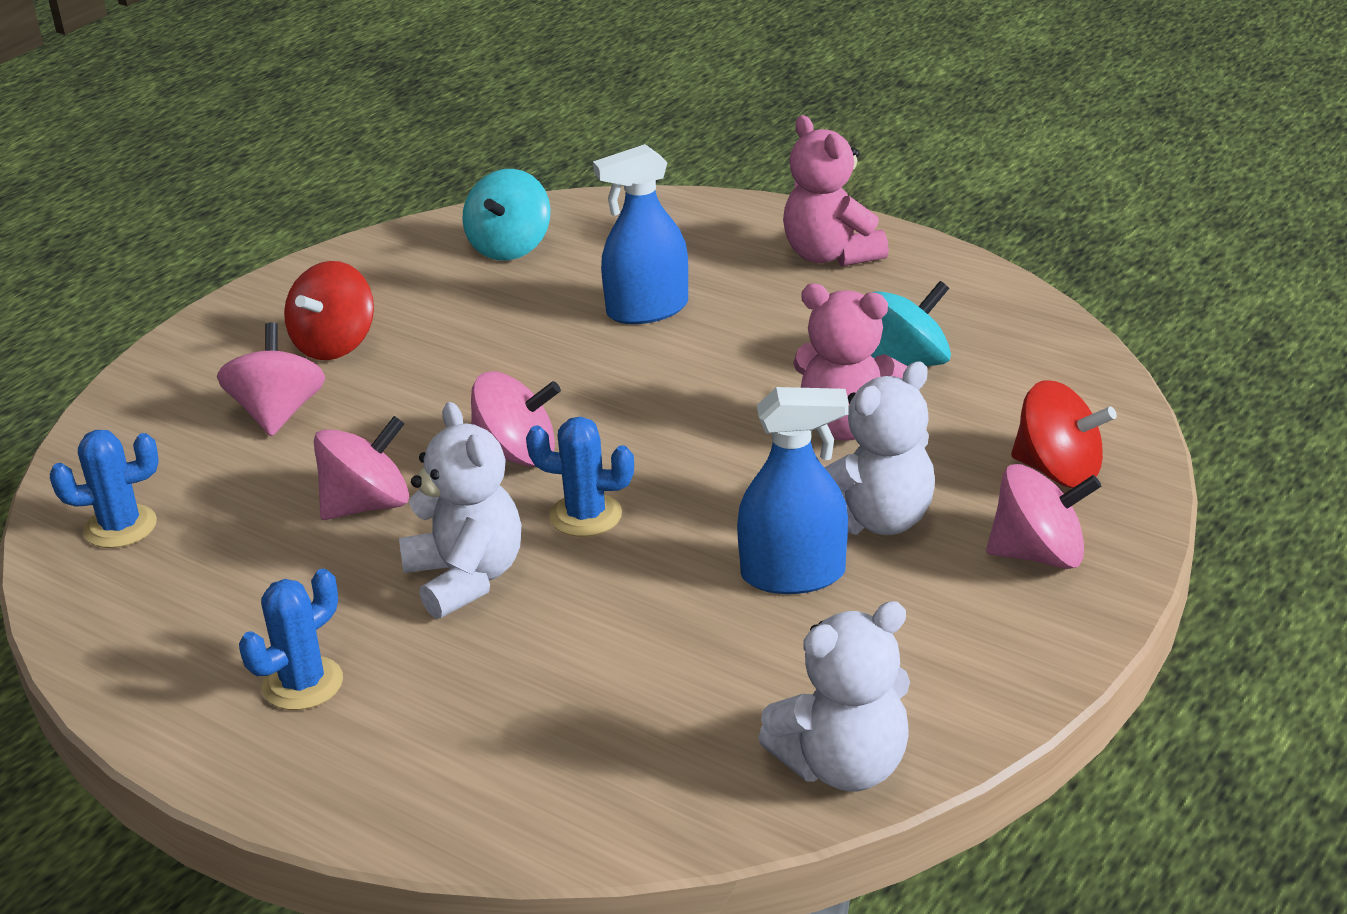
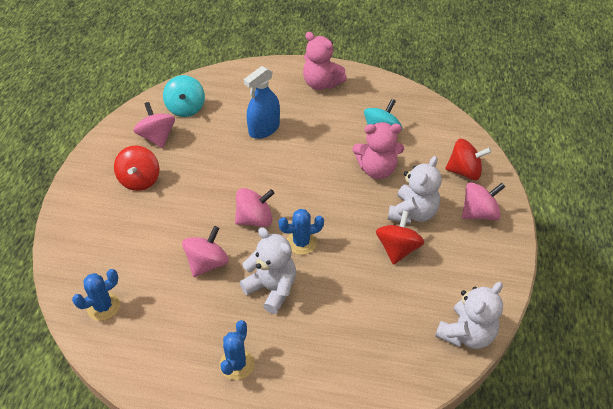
camera: 25 degrees left, 15 degrees up
(278, 413) = (137, 224): pink spinning top -> pink spinning top (157, 137)
(793, 574) = (397, 249): blue spray bottle -> red spinning top

